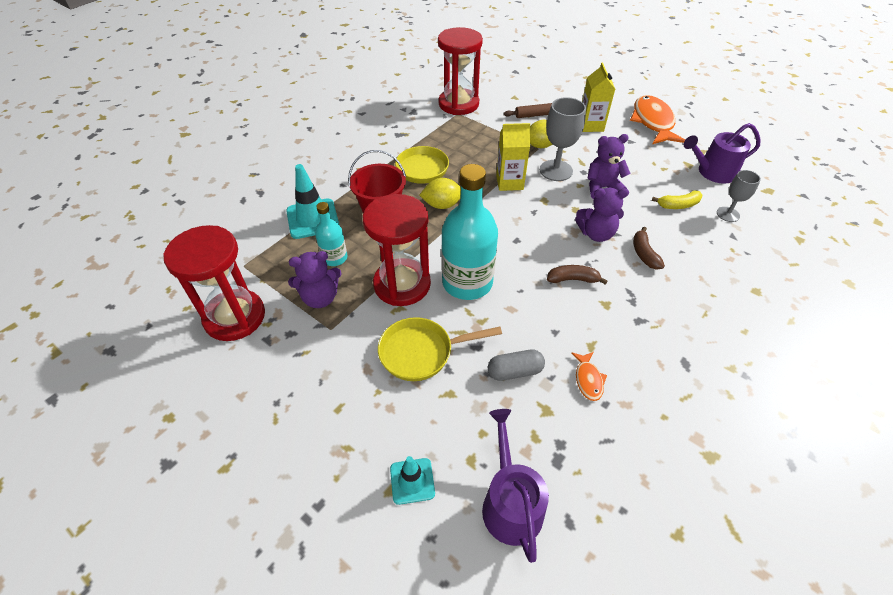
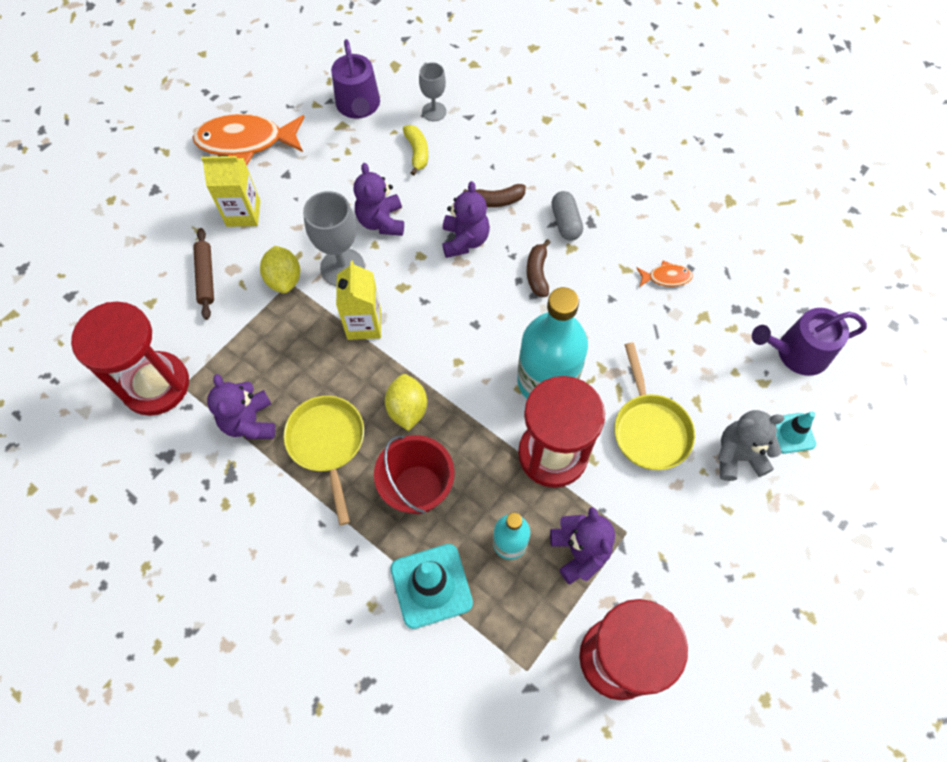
camera: 90 degrees left, 15 degrees up
(390, 424) = (738, 456): none -> grey teddy bear
(433, 139) = (250, 422): none -> purple teddy bear
(515, 371) = (664, 340): grey capsule -> grey capsule (565, 222)

